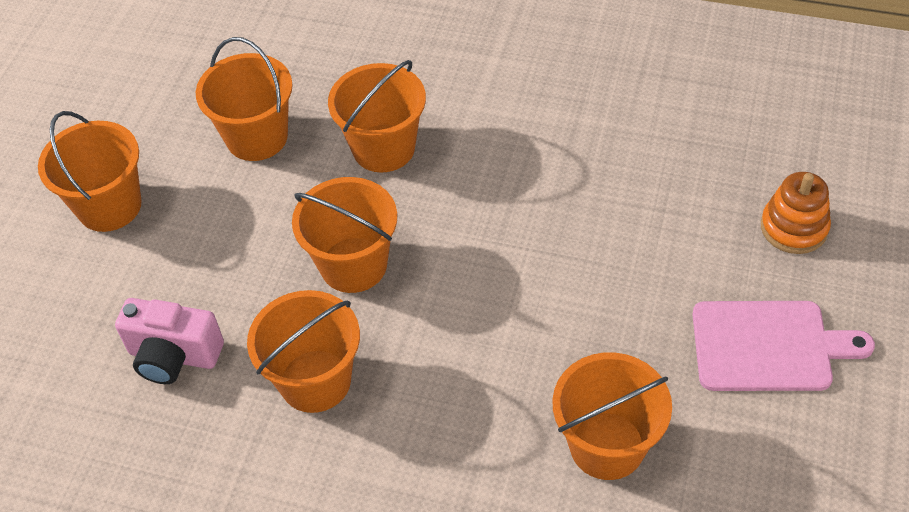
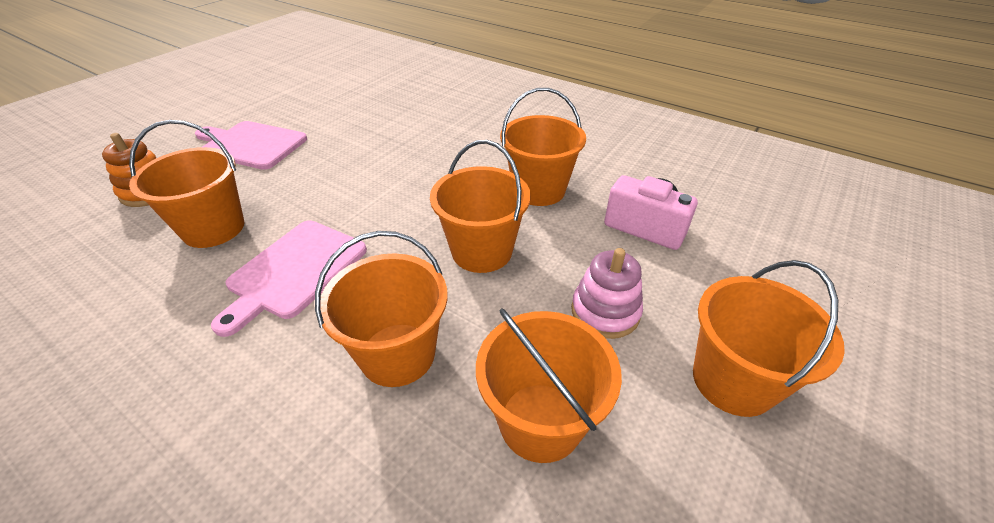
camera: 165 degrees left, 10 degrees down
(215, 234) = (605, 312): none -> pink stacking toy
(528, 187) = (294, 271): none -> pink cutting board
(607, 445) = (381, 130): orange bucket -> orange bucket (213, 228)

